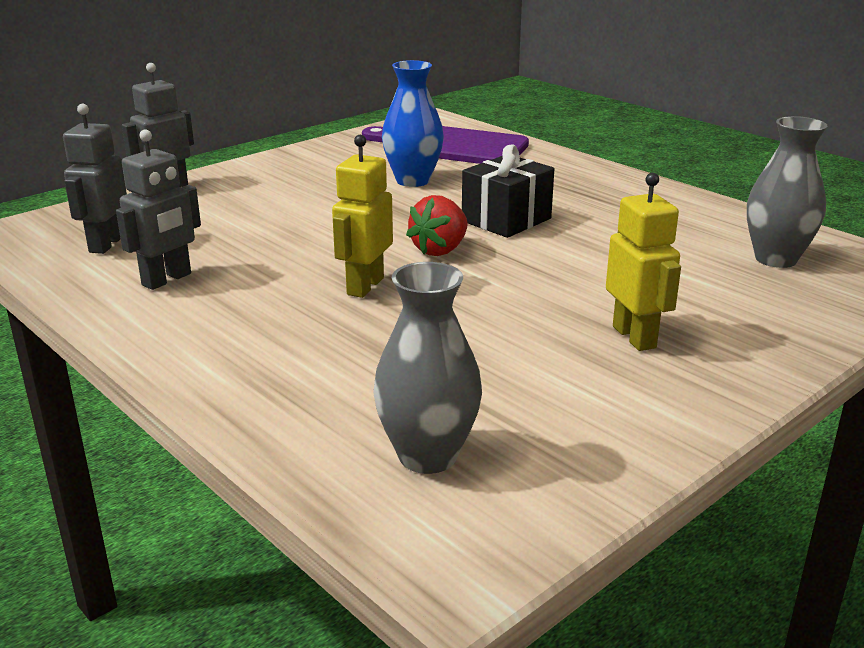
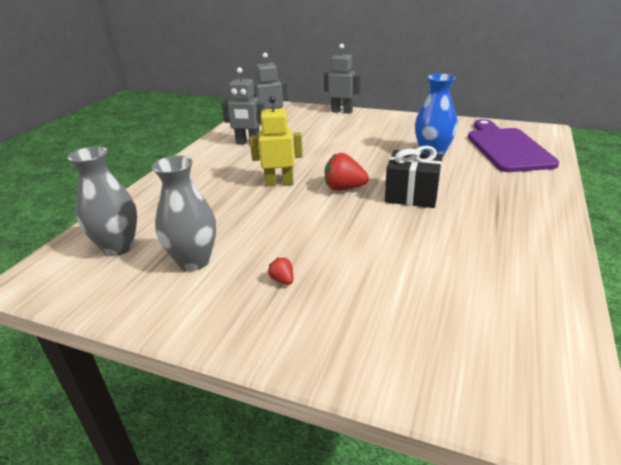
camera: 65 degrees right, 5 degrees up
(634, 337) = (282, 280): yellow robot -> red strawberry
(776, 259) = (485, 323): grey vase -> grey vase (194, 261)

